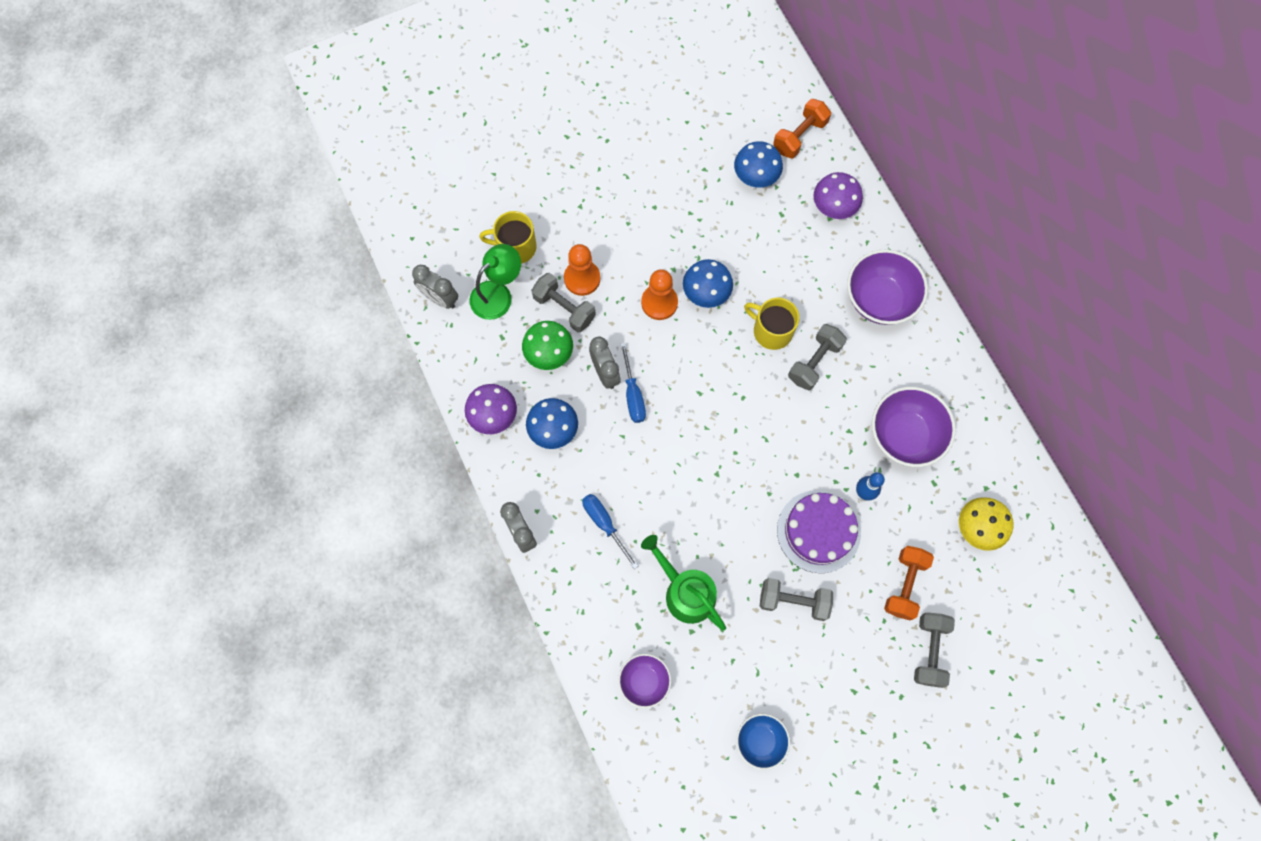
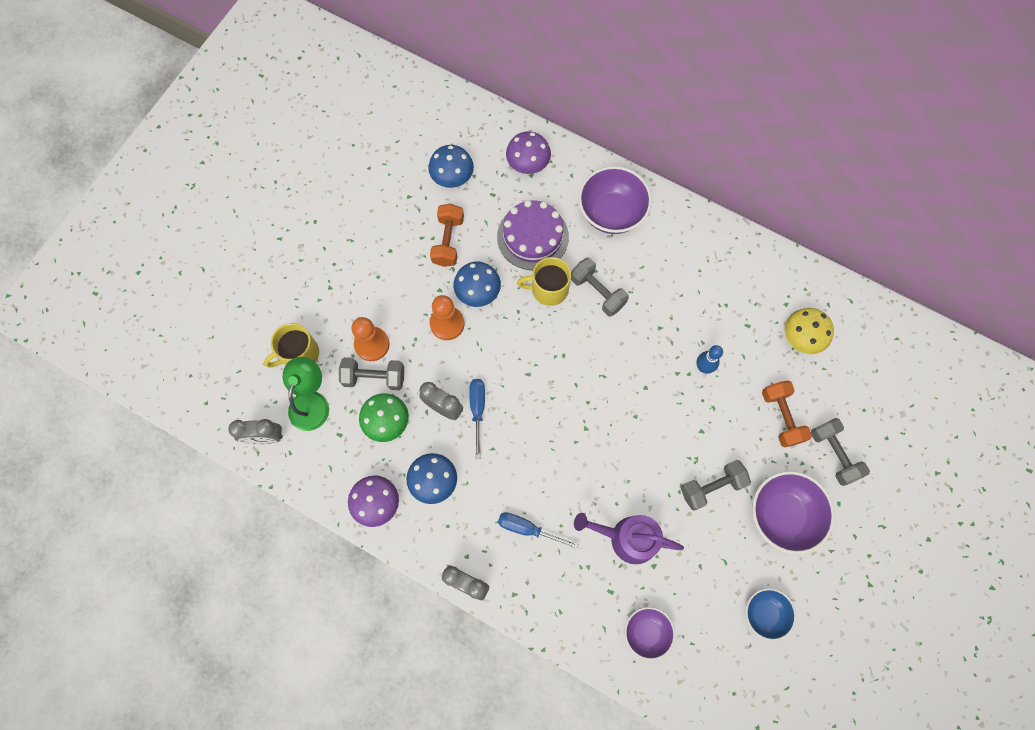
camera: 35 degrees left, 0 degrees up
(633, 394) = (477, 410): blue screwdriver -> blue screwdriver turned 135 degrees counterclockwise
(685, 592) = (627, 538): green watering can -> purple watering can
(799, 136) = (464, 126): orange dumbbell -> orange dumbbell (448, 241)
(814, 362) = (597, 292): grey dumbbell -> grey dumbbell turned 45 degrees counterclockwise
(818, 531) = (692, 420): purple cake -> purple cake (532, 237)
(904, 435) = (702, 304): purple bowl -> purple bowl (782, 515)

